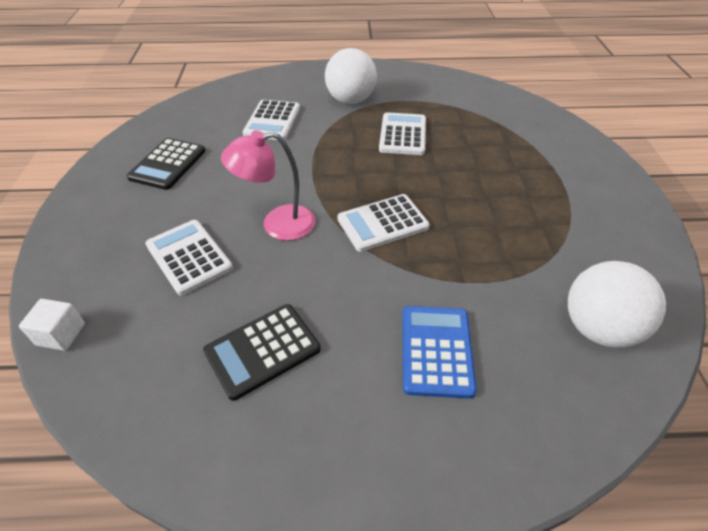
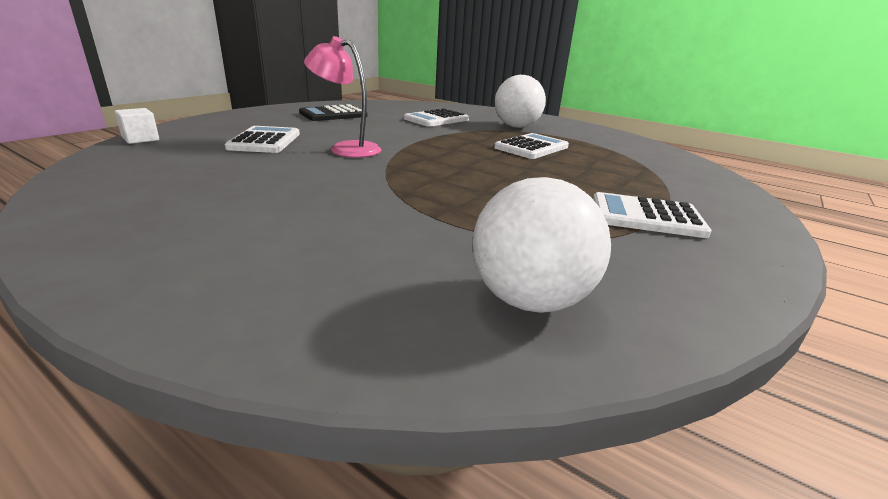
camera: 35 degrees right, 20 degrees down
(262, 350) = (214, 183): black calculator -> none
(382, 223) = (425, 171): white calculator -> white calculator (646, 216)
(436, 351) = (328, 235): blue calculator -> none

